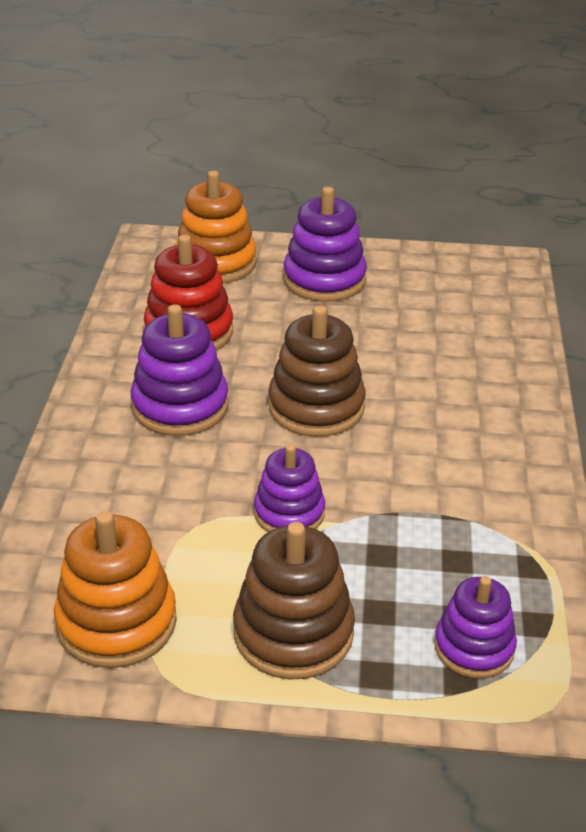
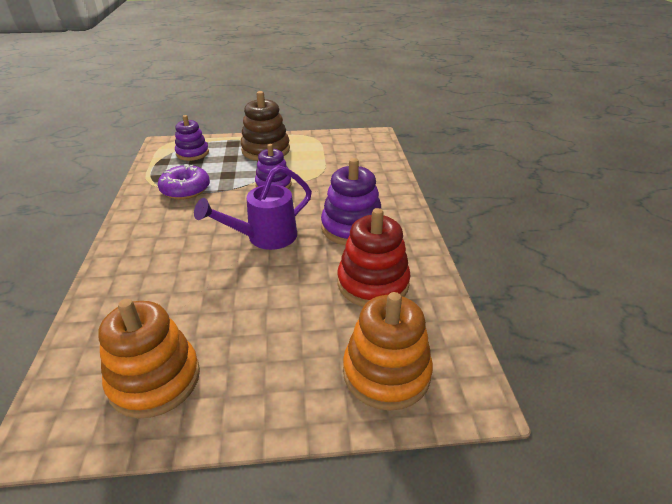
camera: 170 degrees right, 0 degrees up
(116, 622) = (336, 146): orange stacking toy -> orange stacking toy (155, 379)
(316, 407) = (264, 238): brown stacking toy -> purple watering can
(324, 280) = (267, 365): purple stacking toy -> none
(460, 524) = (185, 190): none -> purple donut

